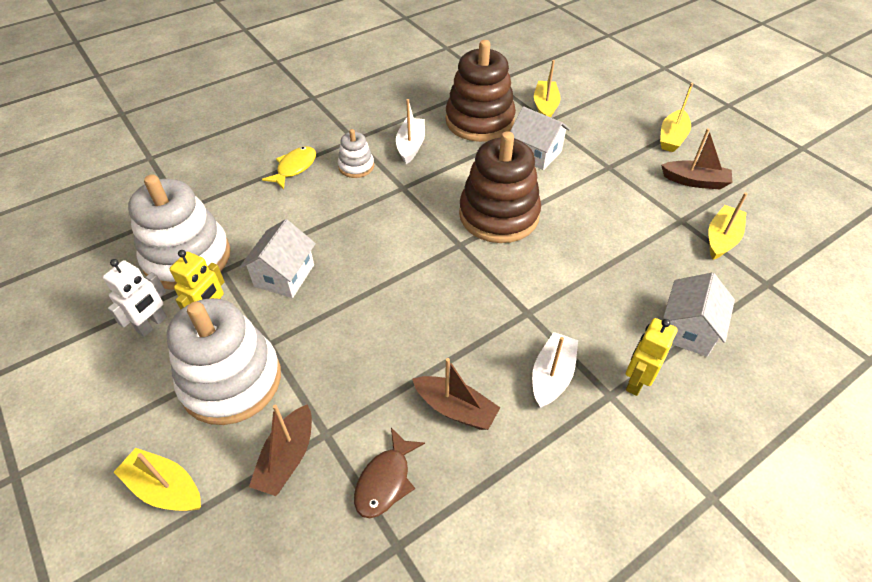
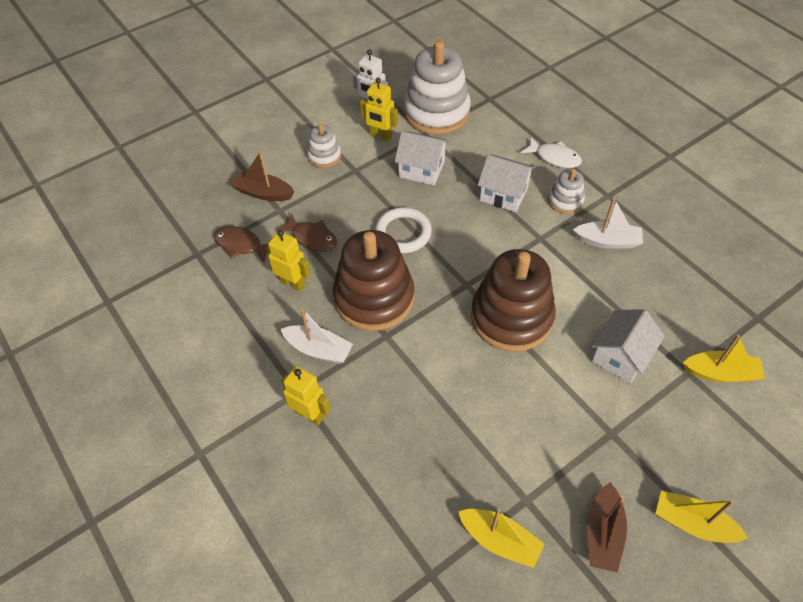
camera: 90 degrees right, 5 degrees up
(165, 488) = (250, 141): yellow boat -> none
(231, 381) = (324, 156): white stacking toy -> white stacking toy, size x0.48
(294, 168) = (554, 157): yellow fish -> white fish
(381, 390) = (312, 238): none -> brown fish
(384, 295) = (403, 233): none -> white ring
(455, 409) = (293, 283): brown boat -> yellow robot
(479, 121) = (669, 302): brown stacking toy -> brown stacking toy (374, 298)
(687, 329) = (366, 471): white house -> white house (503, 194)

